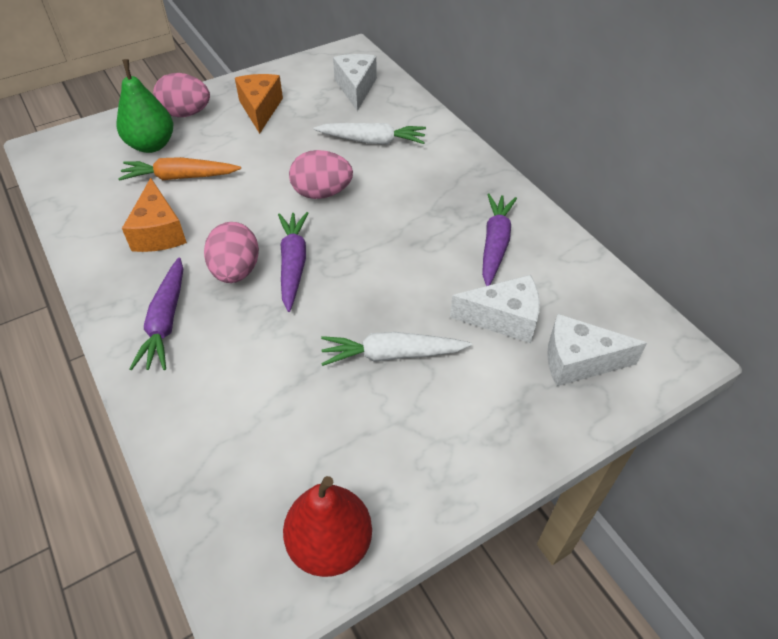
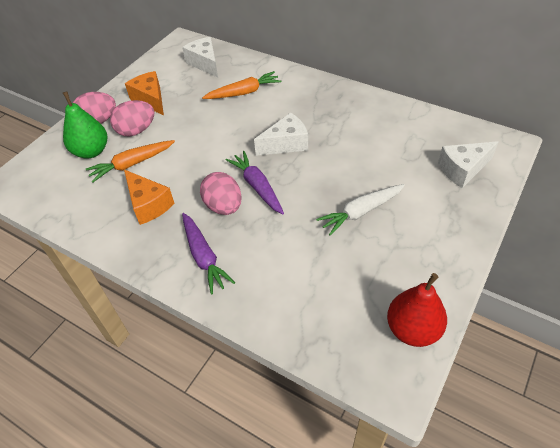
camera: 25 degrees left, 0 degrees up
(322, 193) = (238, 136): pink egg -> pink egg (136, 130)
(372, 141) = (243, 92): white carrot -> orange carrot
(495, 244) = (368, 125): purple carrot -> none
(504, 318) = (406, 164): white cheese -> white cheese (286, 144)

